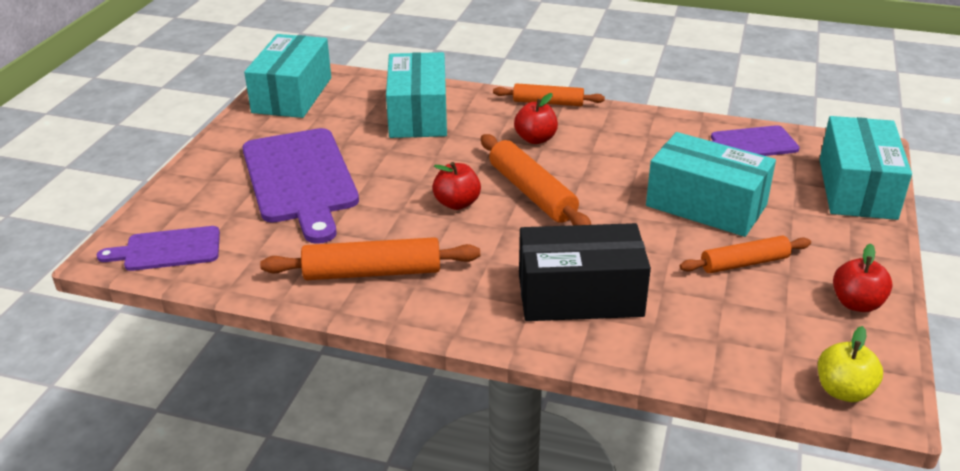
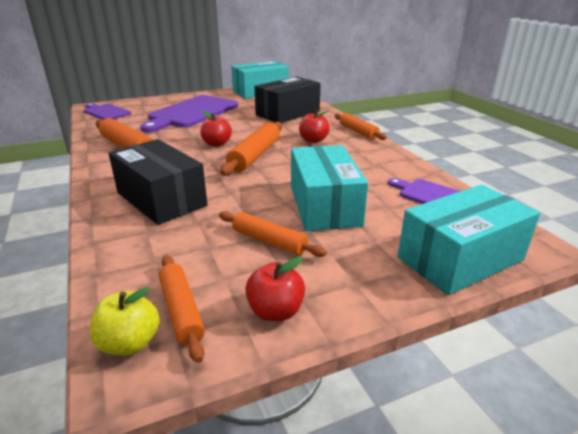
camera: 50 degrees right, 5 degrees down
(418, 115) = (287, 113): turquoise box -> black box
(818, 350) = (182, 310): none -> orange rolling pin

